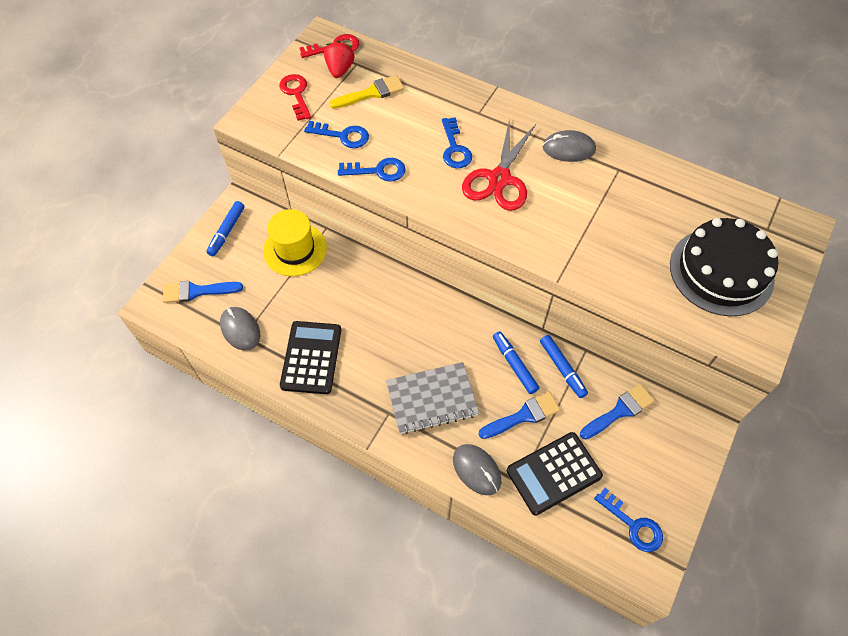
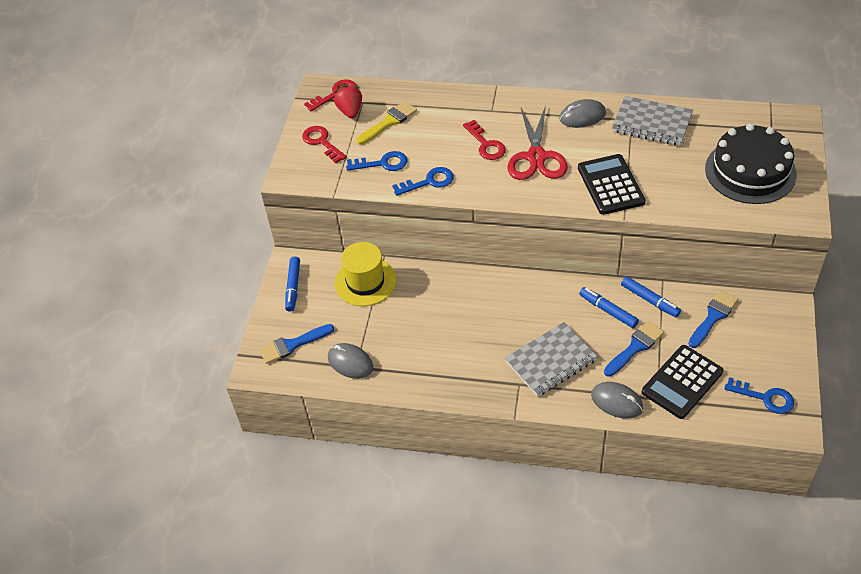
camera: 15 degrees left, 10 degrees down
(311, 357) = (427, 363): black calculator -> black calculator (610, 185)
(455, 148) = (486, 144): blue key -> red key
(638, 180) = (651, 123): none -> grey notebook

